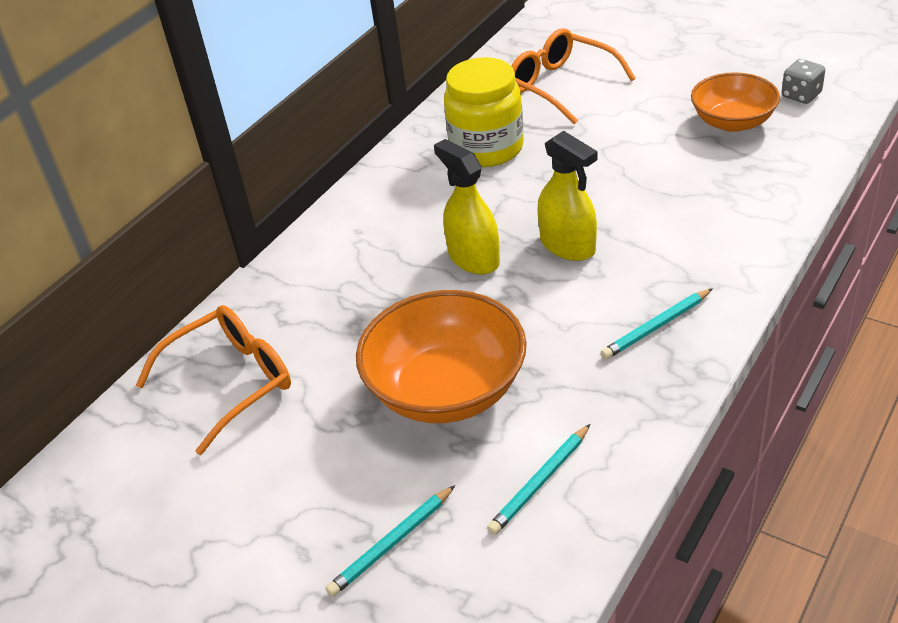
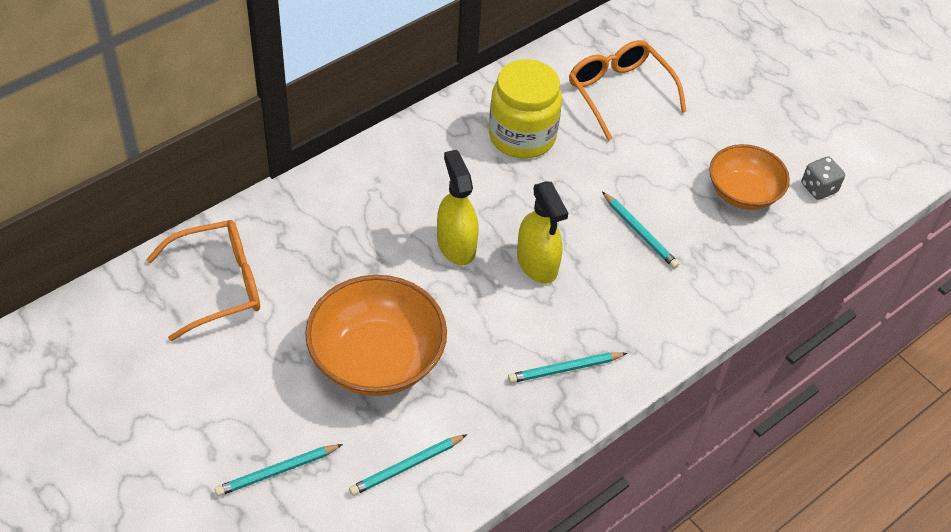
camera: 10 degrees right, 10 degrees up
(655, 185) = (640, 232): none -> turquoise pencil

